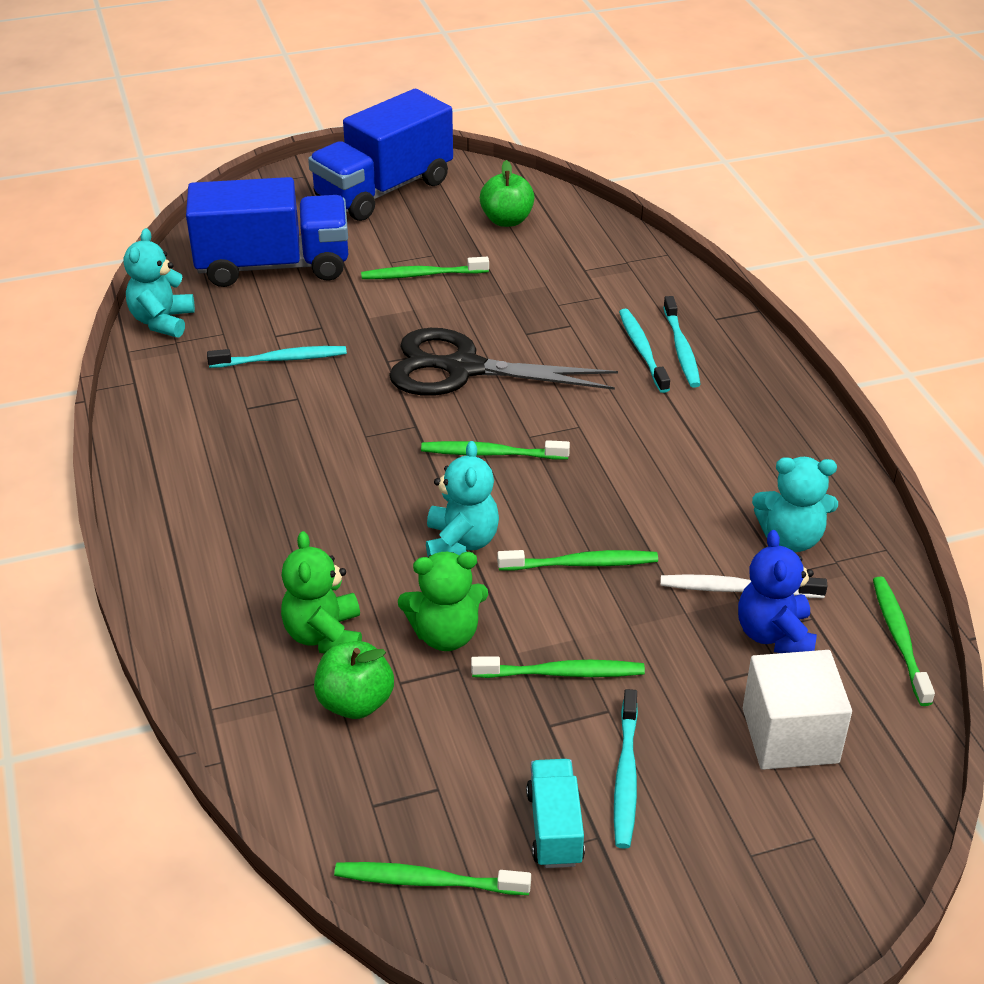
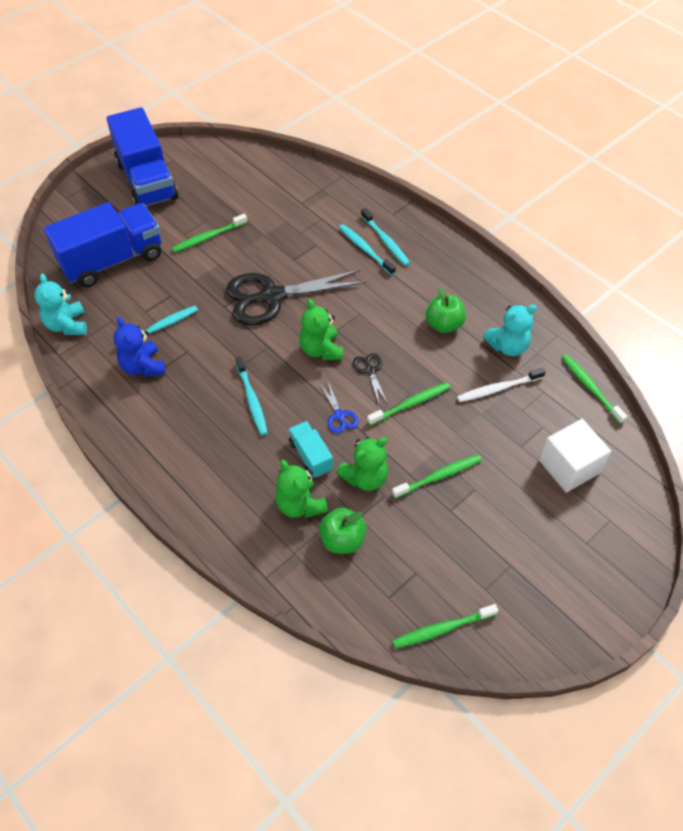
camera: 25 degrees left, 15 degrees up
(384, 190) = (147, 180): blue truck -> blue truck turned 45 degrees counterclockwise
(461, 543) = (339, 415): turquoise teddy bear -> blue scissors
(490, 453) = (321, 350): green toothbrush -> green teddy bear
(507, 220) = (236, 181): green apple -> green apple (444, 324)
(546, 502) = (370, 371): none -> black scissors
(554, 827) = (486, 570): turquoise truck -> turquoise truck (310, 456)
(626, 777) = (504, 525): turquoise toothbrush -> turquoise toothbrush (252, 400)
(774, 635) = (530, 409): blue teddy bear -> blue teddy bear (143, 366)

